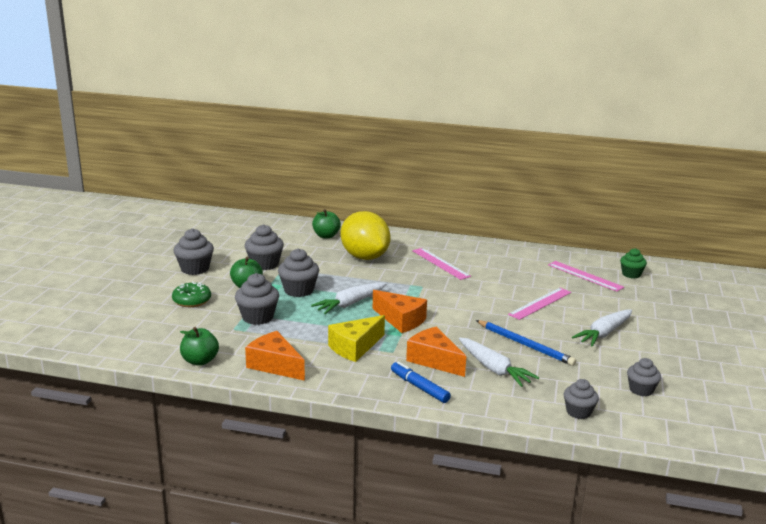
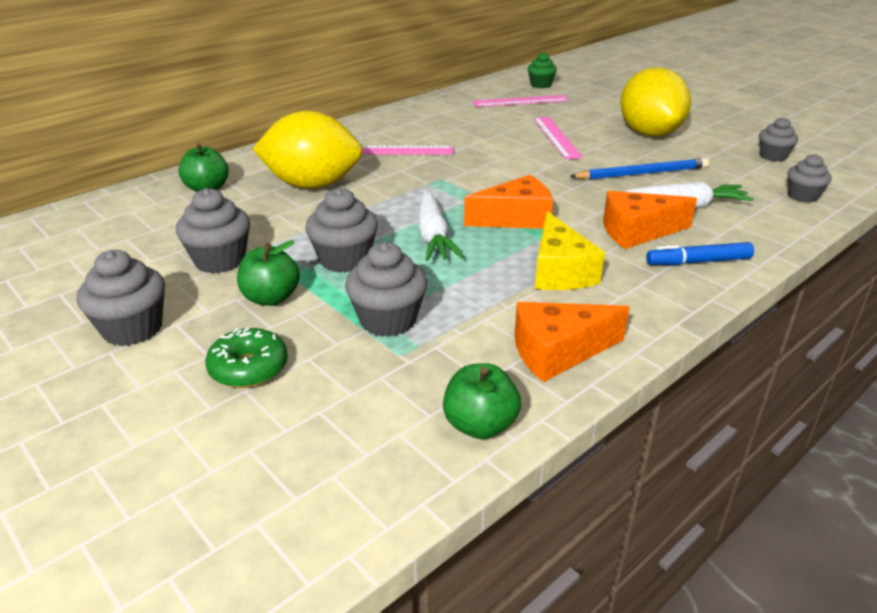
camera: 55 degrees left, 10 degrees up
(604, 333) = (649, 133): white carrot -> yellow lemon

